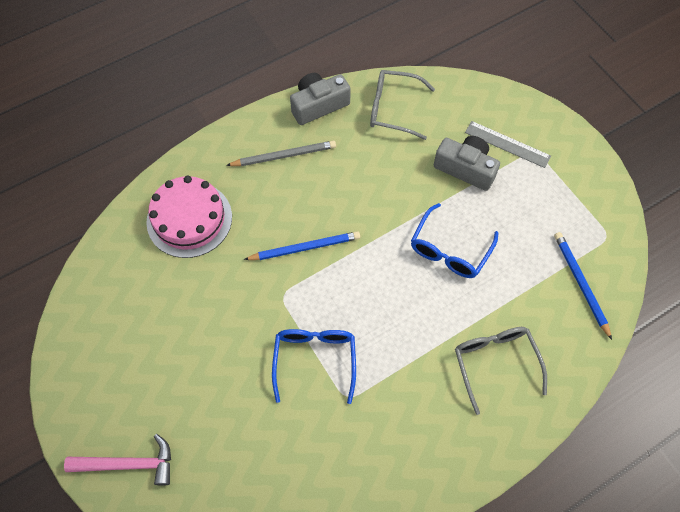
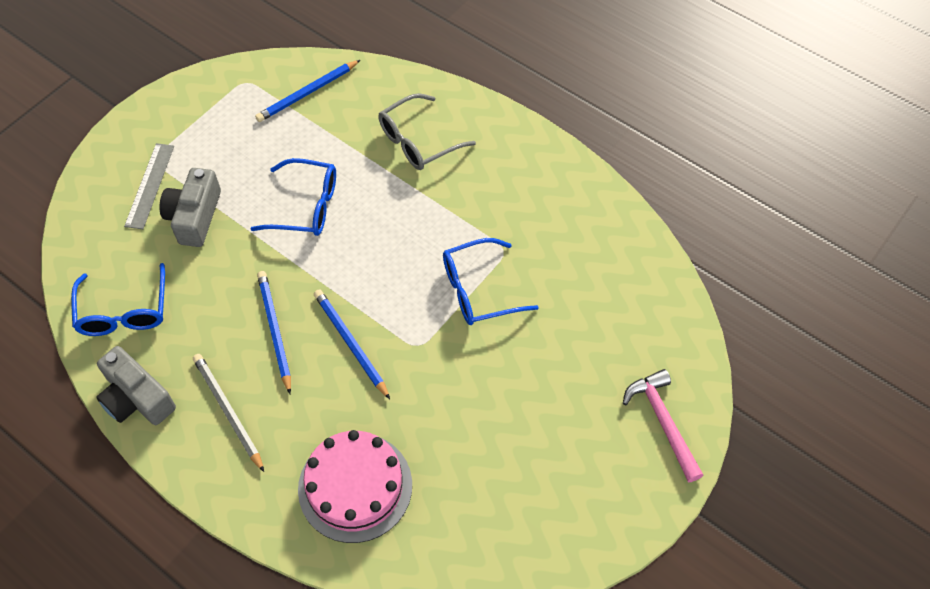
camera: 110 degrees left, 5 degrees down
(338, 199) = (274, 331): none -> blue pencil
(393, 109) = (124, 311): grey glasses -> blue glasses

